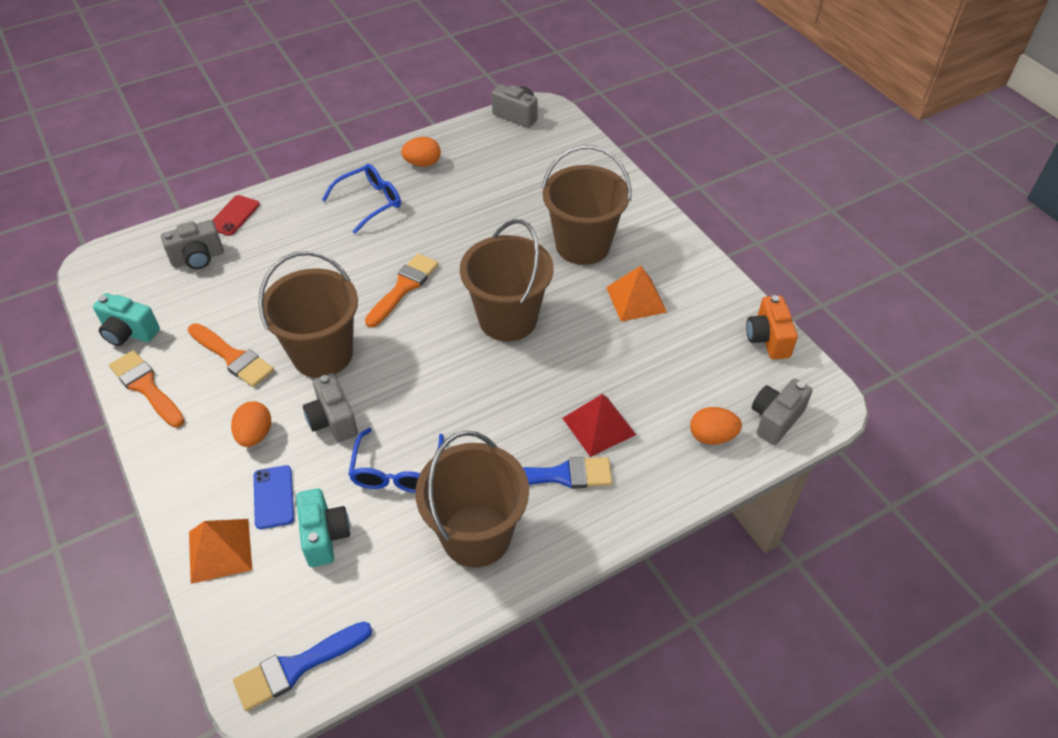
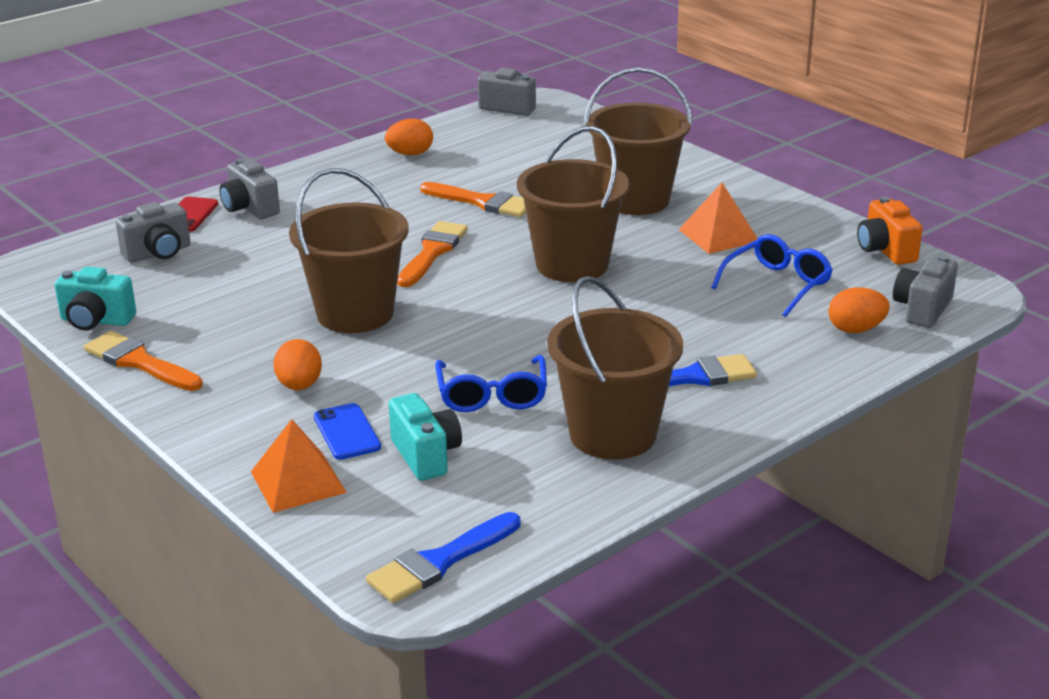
camera: 10 degrees left, 20 degrees down
(233, 357) = (241, 327): orange brush -> orange brush (482, 202)
(333, 420) = (393, 364): grey camera -> grey camera (250, 208)
(370, 202) = (358, 190): blue glasses -> blue glasses (777, 284)
(599, 426) = (720, 335): red pyramid -> none

